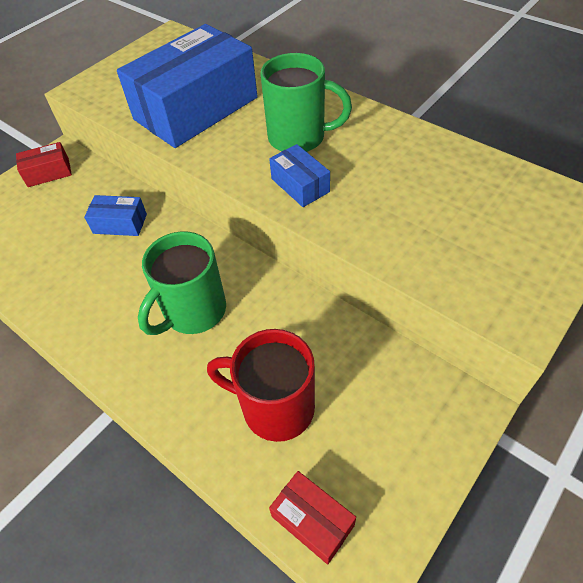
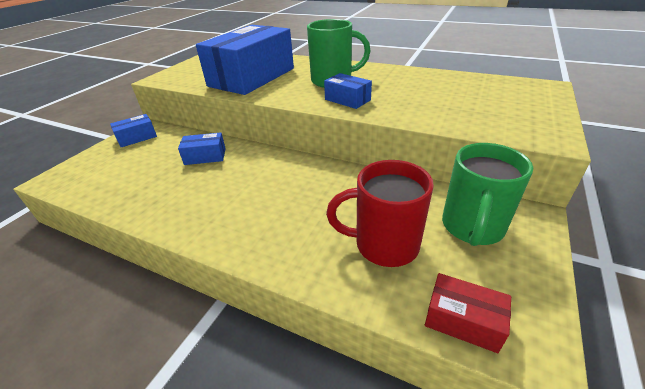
camera: 15 degrees left, 15 degrees down
(48, 173) = (137, 137): red box -> blue box
(193, 312) = (286, 197): green mug -> green mug (472, 227)

